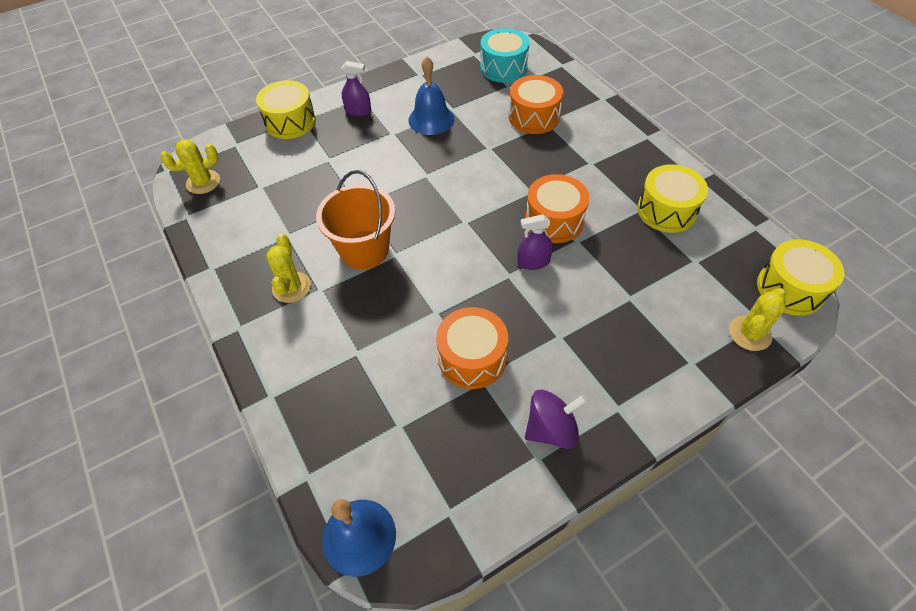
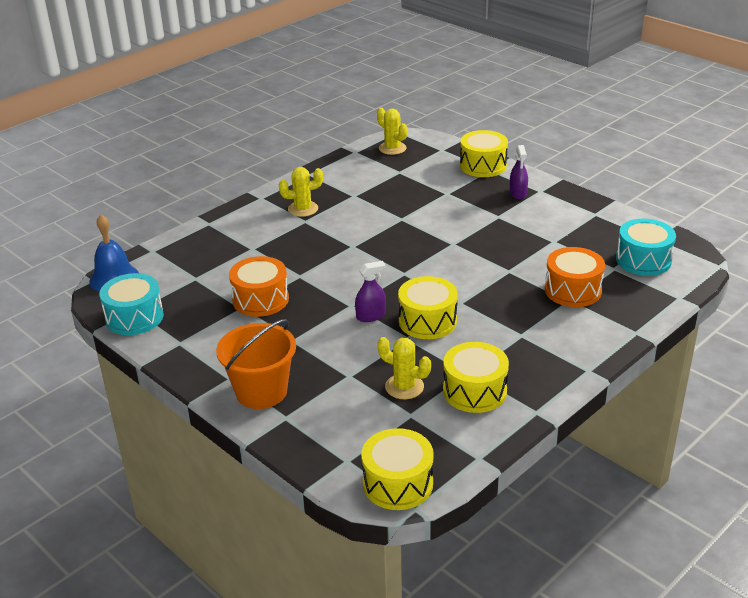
camera: 75 degrees right, 20 degrees down
(364, 250) = (351, 231): orange bucket -> orange bucket (261, 391)
(431, 119) = (530, 232): blue bell -> none
(467, 512) = (134, 317): none -> turquoise drum
(533, 262) = (371, 316): purple spray bottle -> purple spray bottle turned 90 degrees clockwise
(551, 429) = (204, 346): purple spinning top -> none
(554, 220) = (427, 321): orange drum -> yellow drum
(750, 333) = (329, 454): yellow cactus -> yellow cactus (404, 387)

